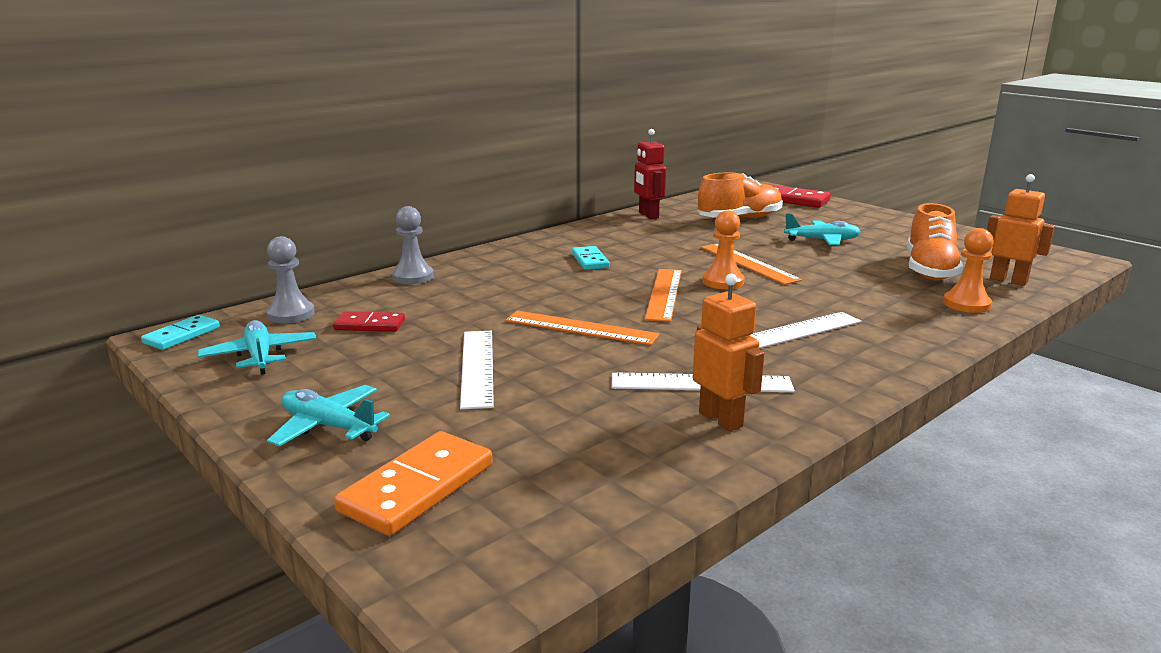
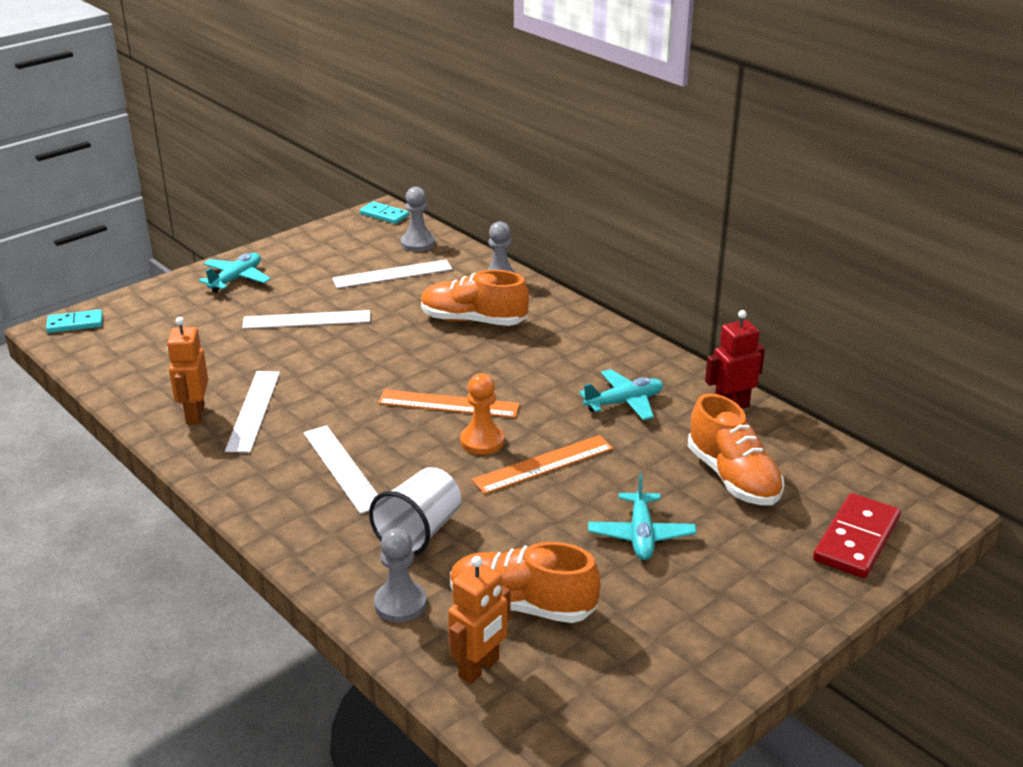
camera: 90 degrees right, 10 degrees up
(260, 356) = (344, 244): turquoise plane -> turquoise plane (624, 402)
(370, 325) = (392, 274): red domino -> white ruler
(418, 488) = (156, 311): orange domino -> none
(499, 286) = (473, 320): none -> orange shoe
(580, 328) = (371, 360): orange ruler -> none
(590, 260) = (548, 365): turquoise domino -> turquoise domino (75, 324)
(721, 419) = (195, 414): orange robot -> orange robot turned 120 degrees clockwise
(870, 300) = (419, 532): none -> white cup
(966, 304) = (400, 604): orange pawn -> grey pawn

